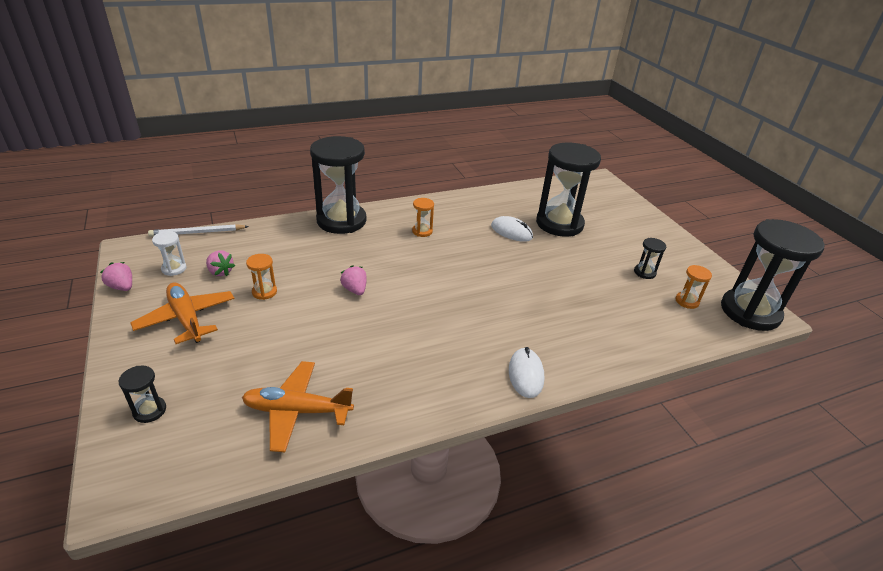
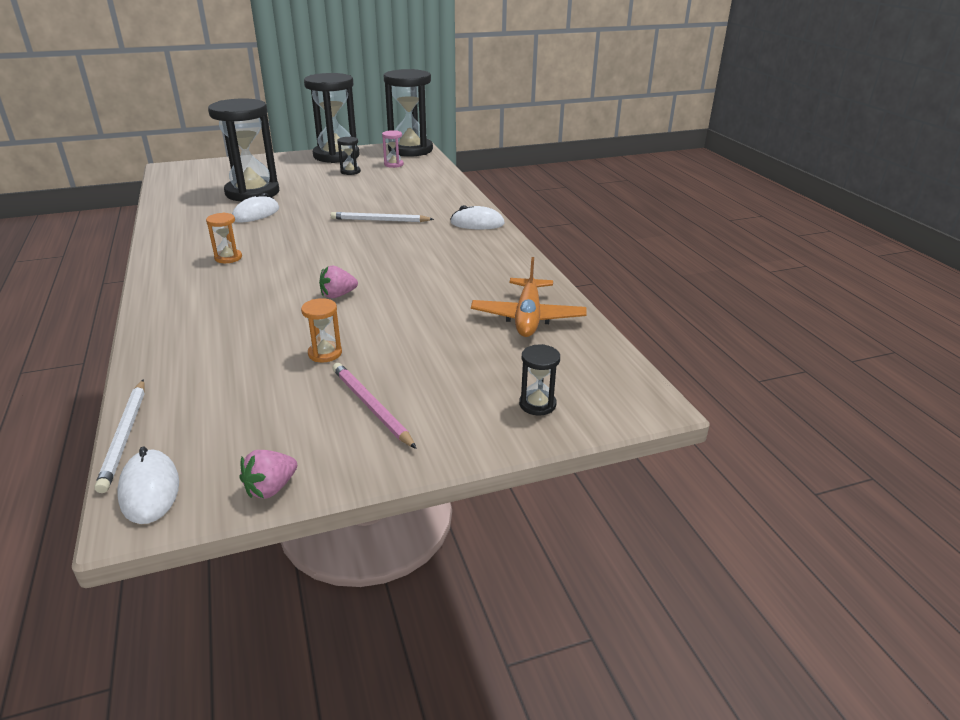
camera: 85 degrees left, 5 degrees down
(144, 248) = (149, 490): none -> white mouse
(174, 269) = (235, 441): white hourglass -> none
(186, 319) = (371, 407): orange plane -> pink pencil
(220, 272) = (263, 395): pink strawberry -> none
(341, 221) = (168, 309): black hourglass -> black hourglass (336, 156)
(515, 301) = (380, 220): none -> white pencil
(687, 301) = (393, 164): orange hourglass -> pink hourglass

